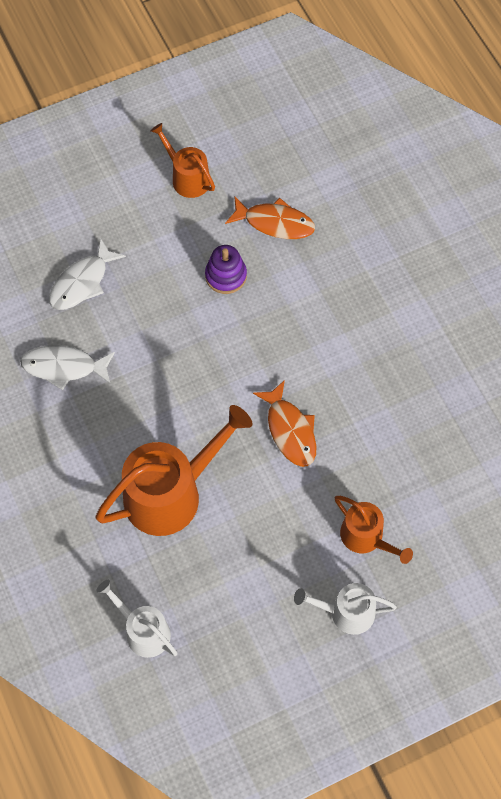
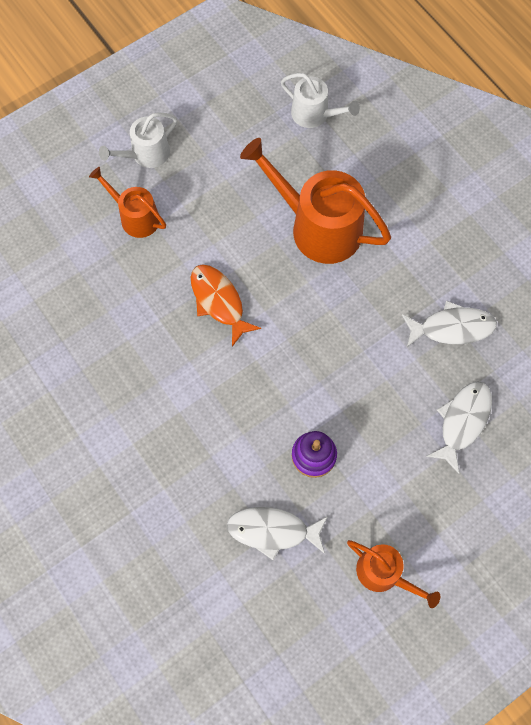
camera: 170 degrees right, 5 degrees up
(171, 493) = (318, 227): orange watering can -> orange watering can turned 75 degrees clockwise
(275, 223) = (272, 530): orange fish -> white fish
(346, 612) = (146, 154): white watering can -> white watering can turned 150 degrees clockwise

